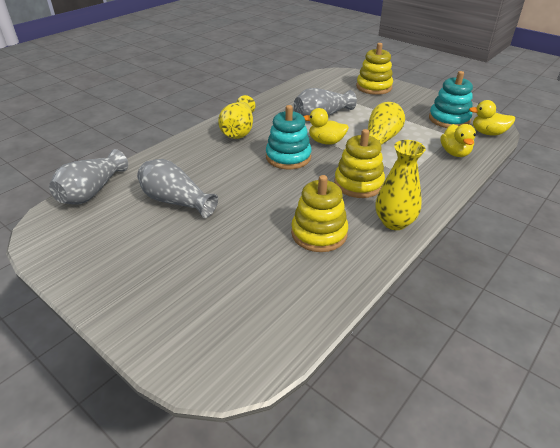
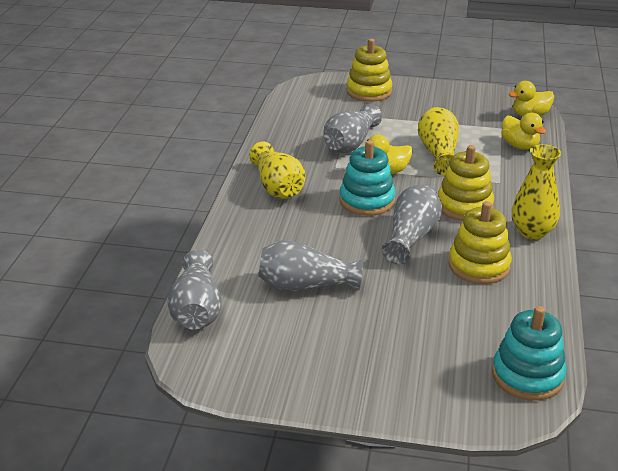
camera: 30 degrees left, 5 degrees down
(291, 193) = (411, 237): none -> grey vase
(449, 119) = (481, 110): turquoise stacking toy -> turquoise stacking toy (527, 376)

